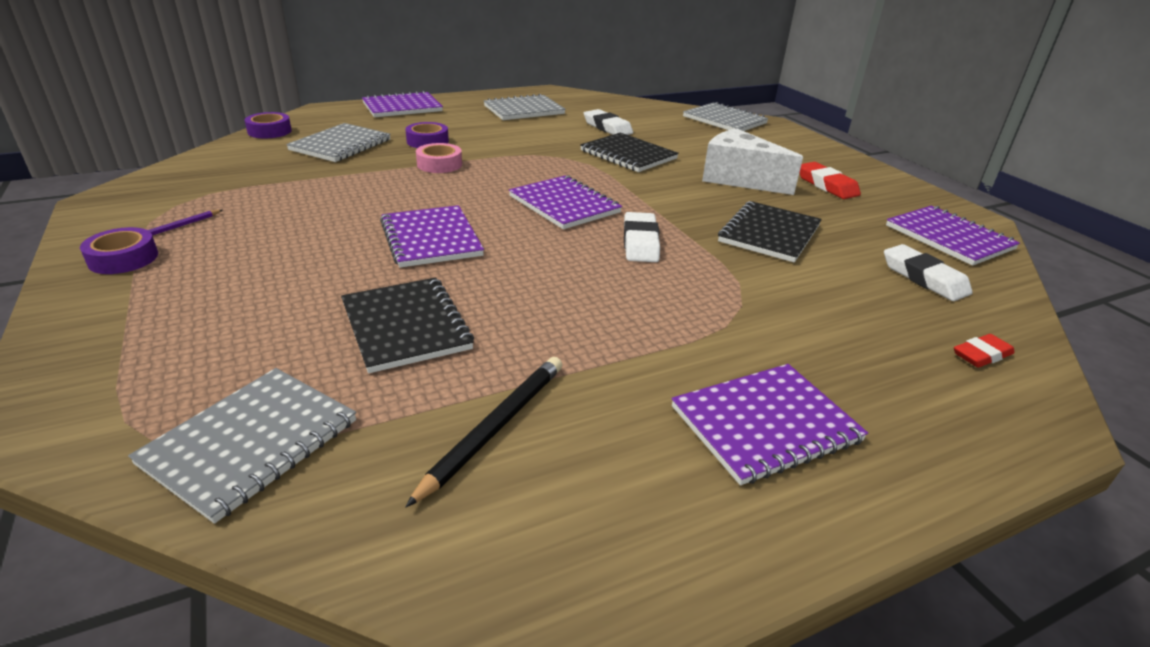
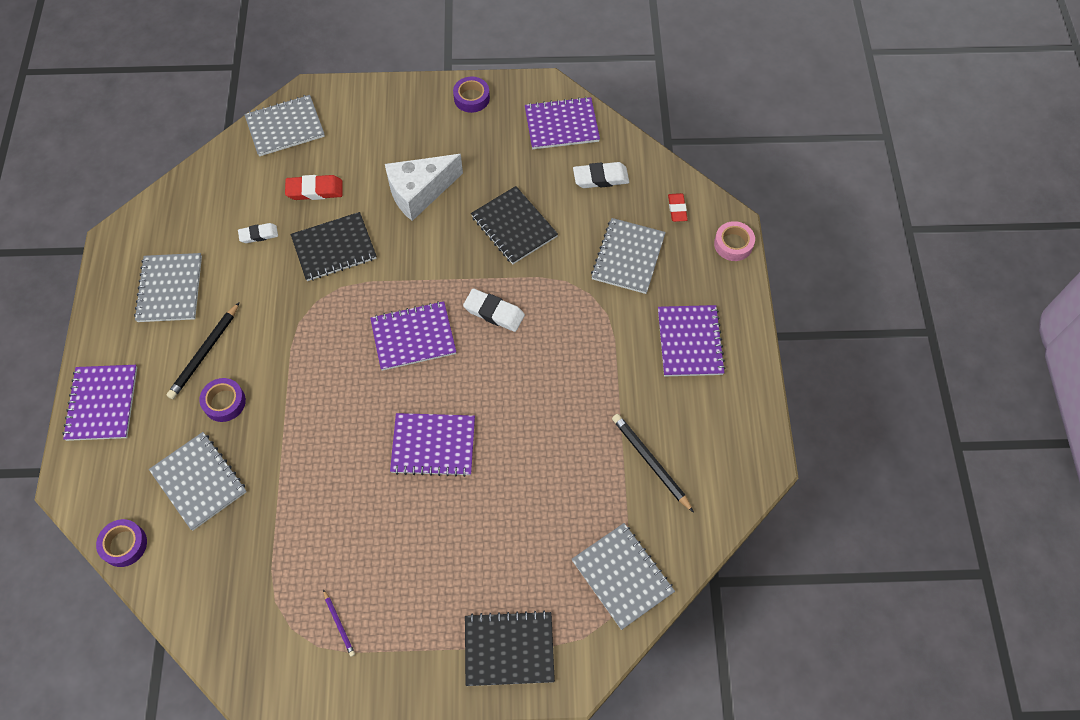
camera: 65 degrees left, 30 degrees up
(123, 258) = (381, 659): purple tape -> purple tape (471, 98)
(405, 326) = (544, 485): black notebook -> black notebook (509, 649)
(439, 164) = (289, 406): pink tape -> pink tape (733, 244)
(473, 128) = (205, 353): none -> black pencil
(607, 127) = (258, 235): white eraser -> white eraser, size x0.66
(827, 185) = (456, 140): red eraser -> red eraser (315, 190)
(838, 325) = (628, 257): none -> grey notebook

